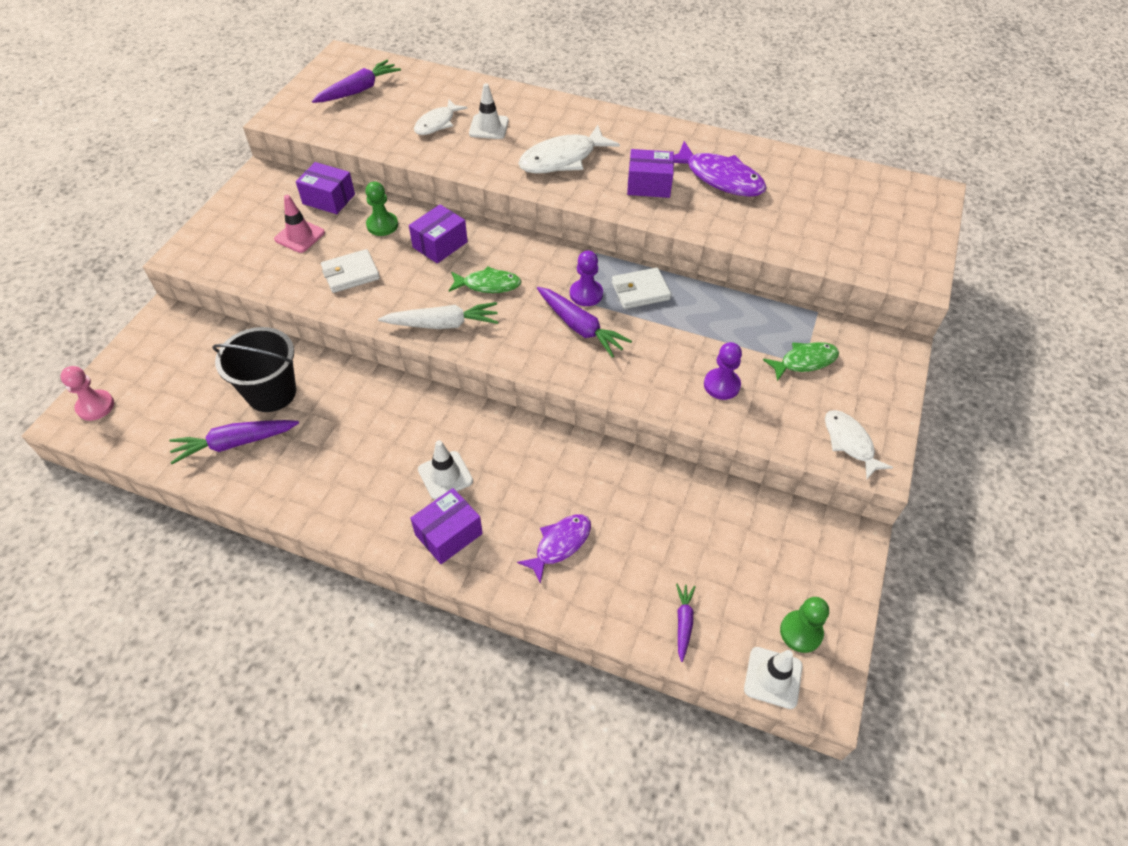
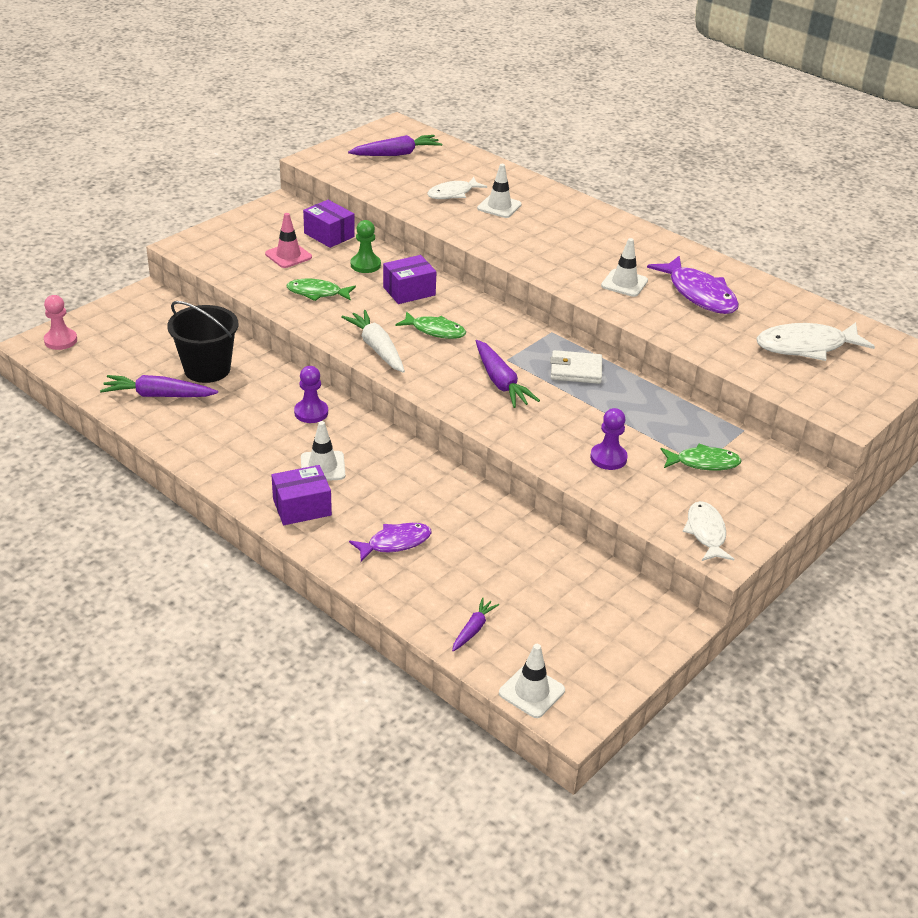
camera: 20 degrees right, 15 degrees down
(351, 274) = (317, 293): white wallet -> green fish
(443, 324) = (377, 348): white carrot -> white carrot turned 135 degrees counterclockwise
(562, 159) = (553, 245): white fish -> white fish (806, 346)
(586, 294) = (522, 360): purple pawn -> purple pawn (311, 412)
(649, 185) = (624, 283): purple box -> white traffic cone
(801, 632) = (579, 670): green pawn -> none

